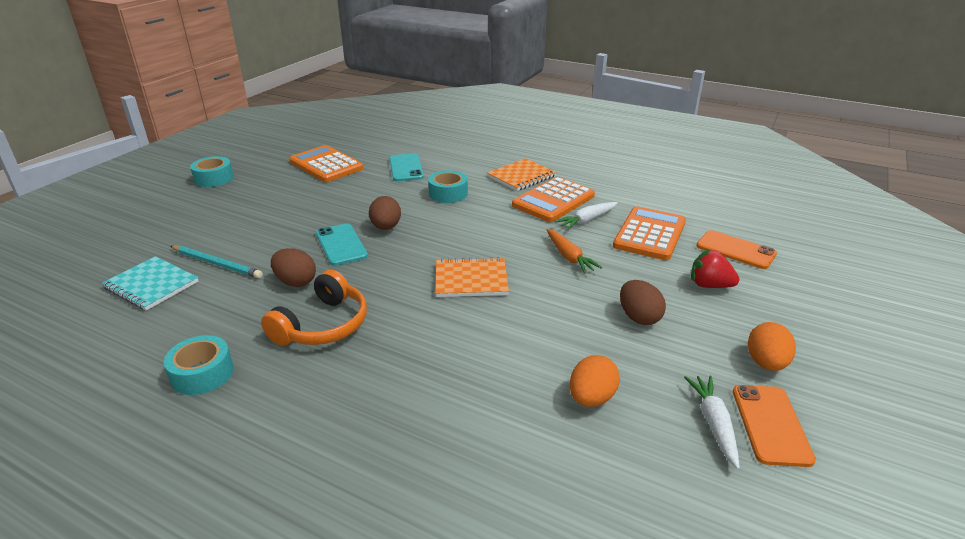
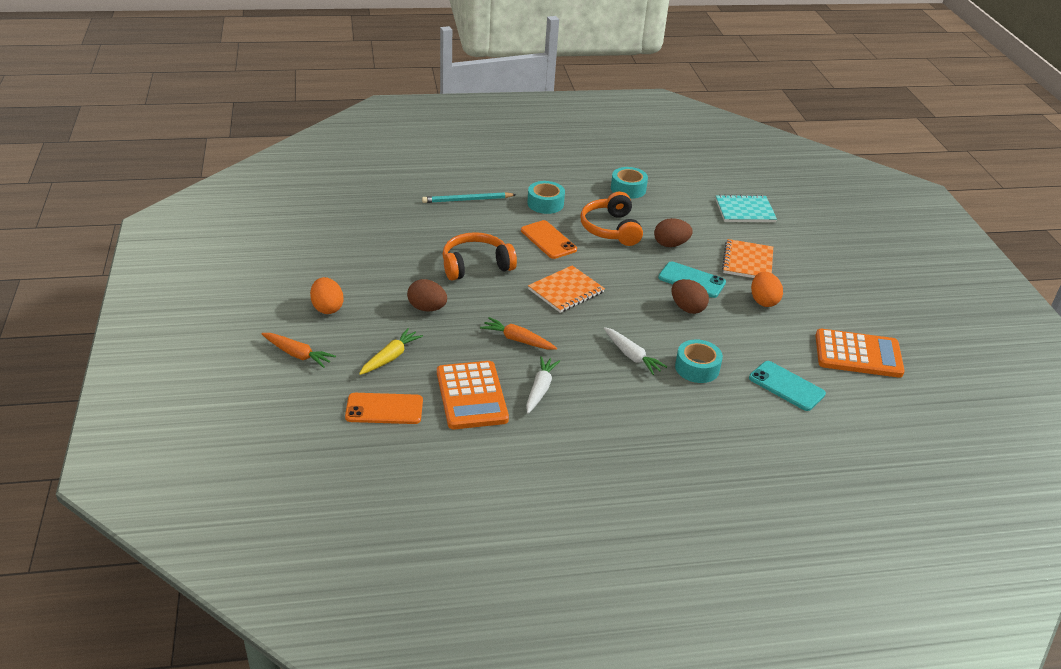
camera: 140 degrees right, 5 degrees up
(214, 178) = (903, 296): turquoise tape -> turquoise tape (545, 203)
(216, 263) = (739, 235): turquoise pencil -> turquoise pencil (467, 200)
(521, 176) = (665, 428): orange notebook -> orange notebook (747, 261)
(538, 345) = (475, 265): none -> orange headphones
(553, 201) = (595, 403): orange calculator -> none
(591, 398) = (421, 250): orange egg -> orange egg (763, 301)
(709, 285) = (390, 357): red strawberry -> yellow carrot
(713, 424) = (347, 262): white carrot -> white carrot (631, 356)
(770, 424) = (315, 273): orange phone -> orange phone (548, 240)
(816, 322) = (297, 354): none -> orange carrot

